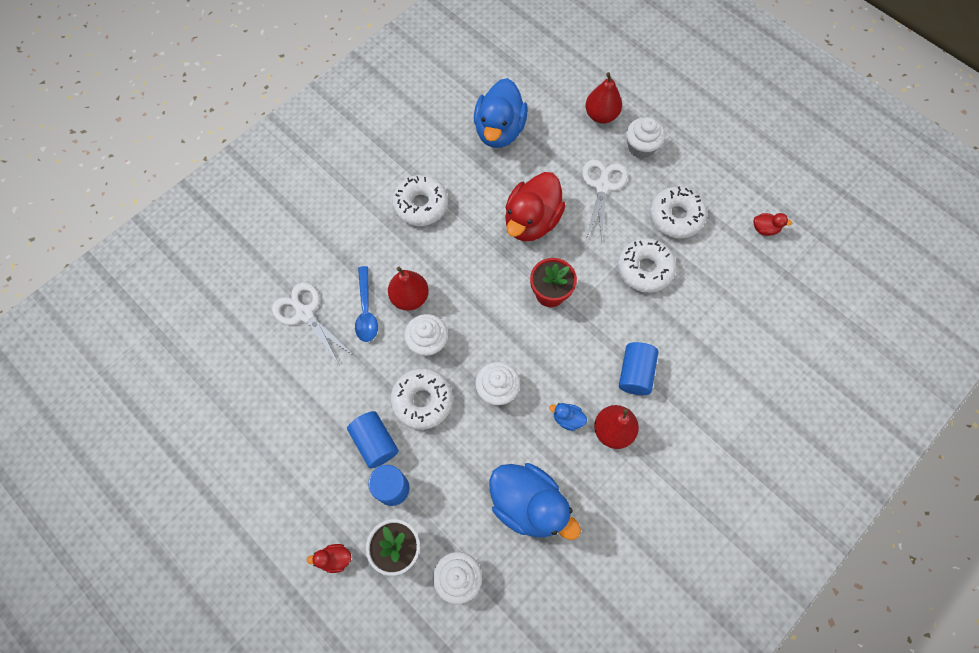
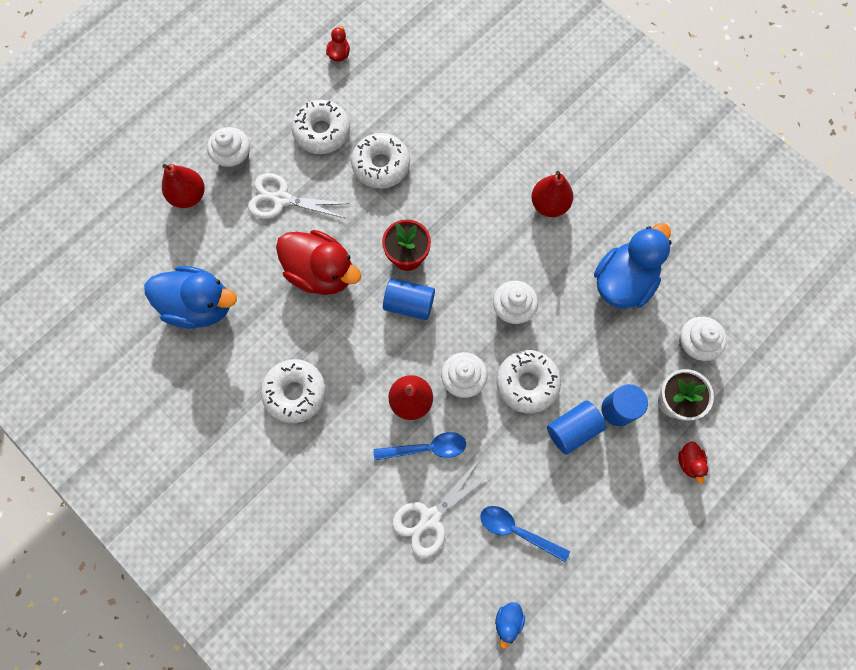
camera: 90 degrees left, 5 degrees up
(286, 387) = (516, 531): none -> blue spoon
(567, 419) = (539, 244): blue duck -> blue duck (508, 621)
(635, 373) = (492, 181): blue cylinder -> blue cylinder (409, 304)

